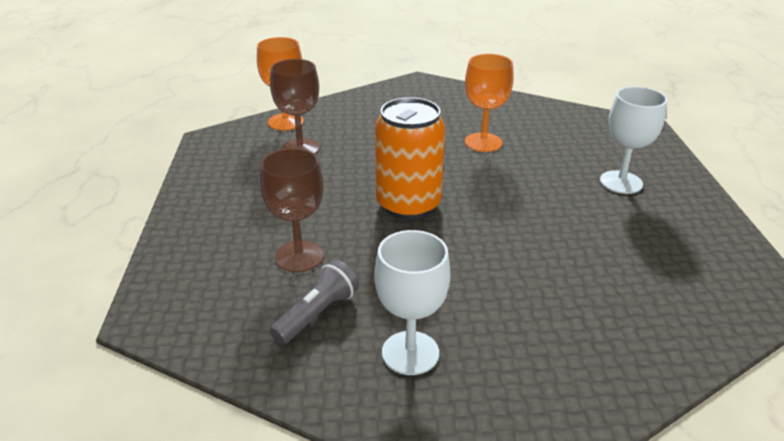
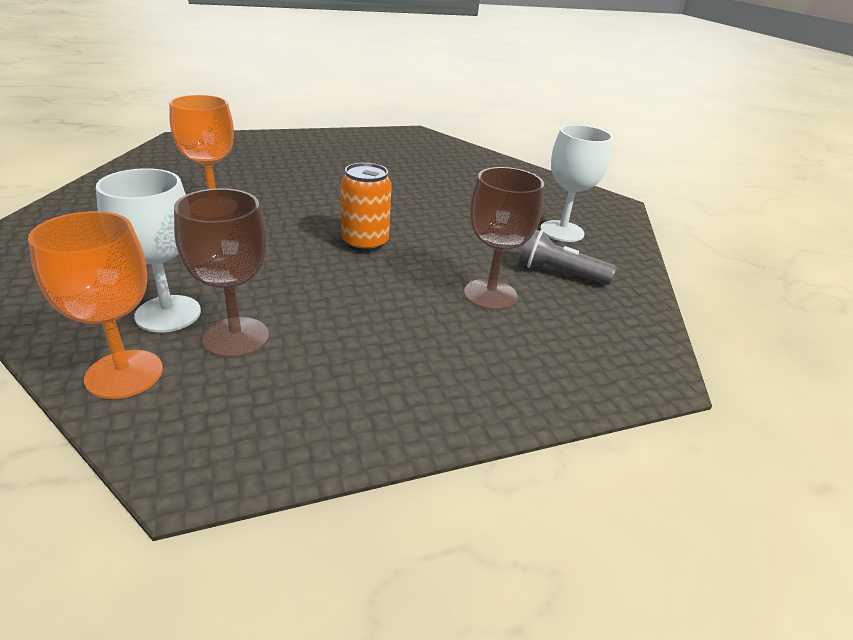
camera: 110 degrees left, 0 degrees up
(408, 205) = (365, 243): orange can -> orange can, size x0.65
(621, 182) = (291, 155): white goblet -> white goblet (168, 314)

